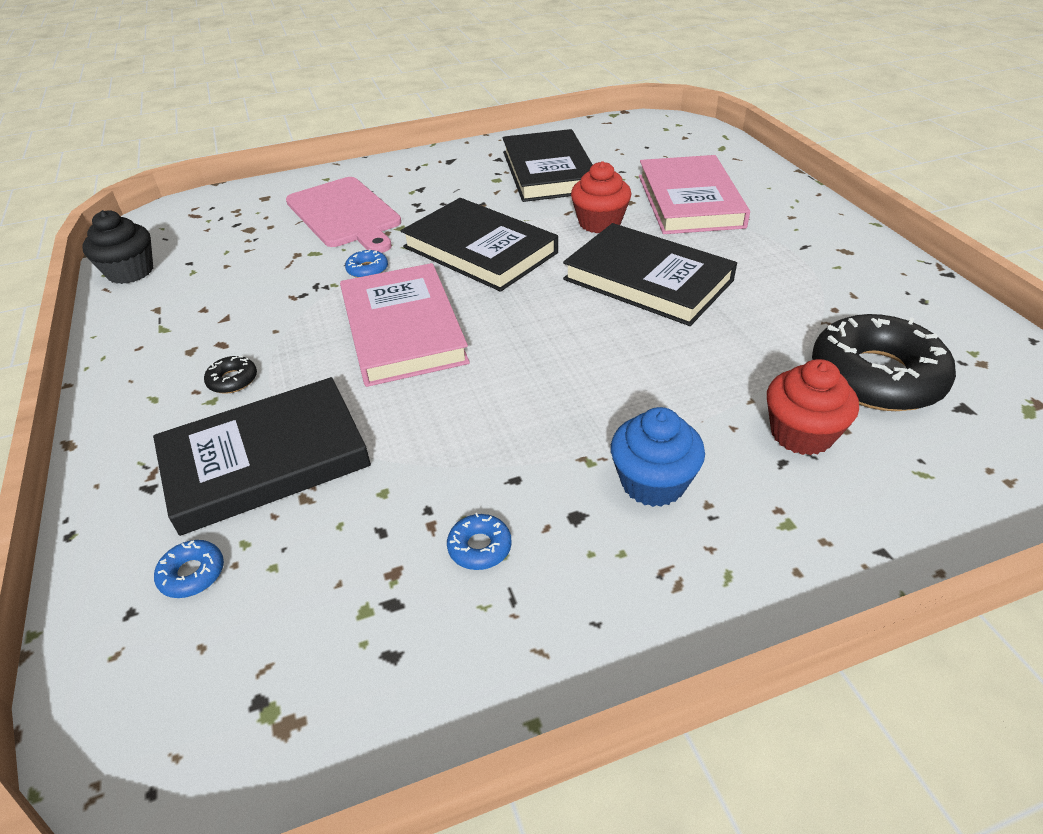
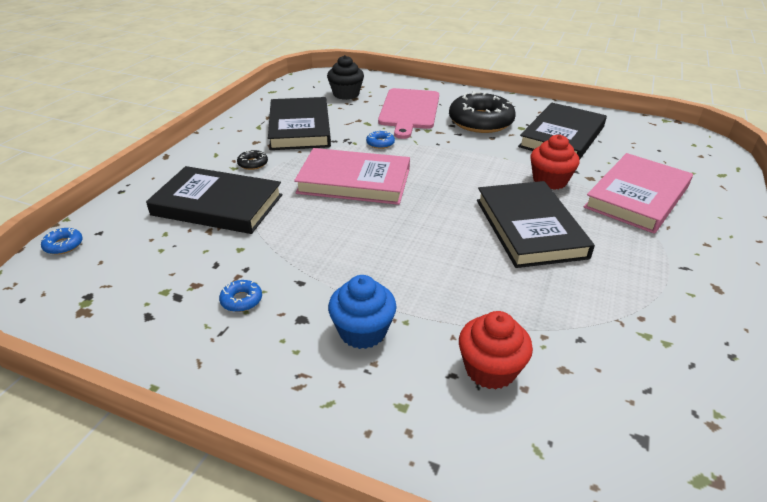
camera: 40 degrees right, 5 degrees down
(130, 272) = (280, 95): black cupcake -> black cupcake (346, 94)
(192, 574) = (134, 232): blue donut -> blue donut (63, 245)
(402, 329) = (354, 181): pink book -> pink book turned 75 degrees clockwise
(480, 250) = (453, 161): black book -> black book (300, 128)
(876, 376) = (602, 375): black donut -> black donut (480, 121)

